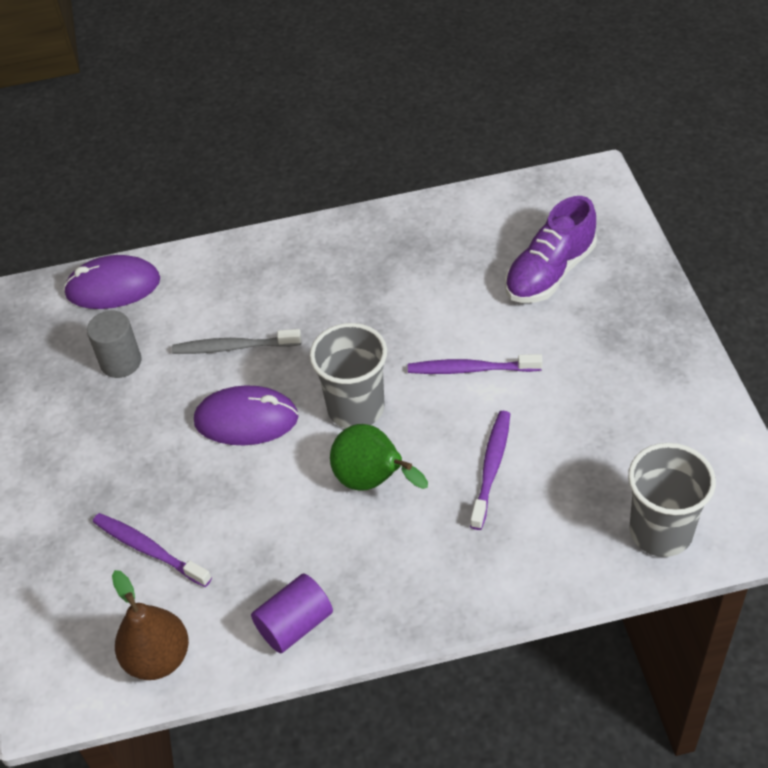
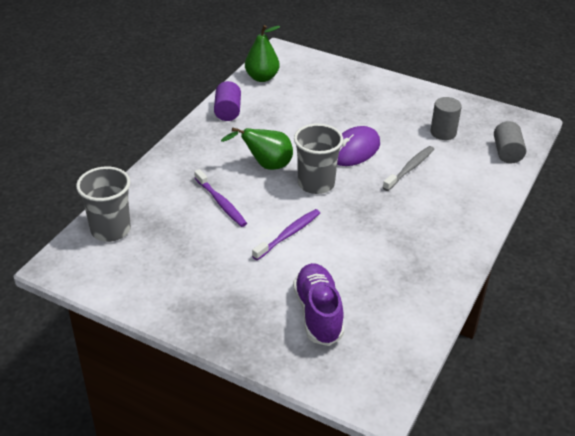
camera: 125 degrees right, 10 degrees down
(113, 287) = (507, 153): purple mouse -> grey cylinder
(149, 549) = (316, 95): purple toothbrush -> none
(158, 658) = (262, 77): brown pear -> green pear

